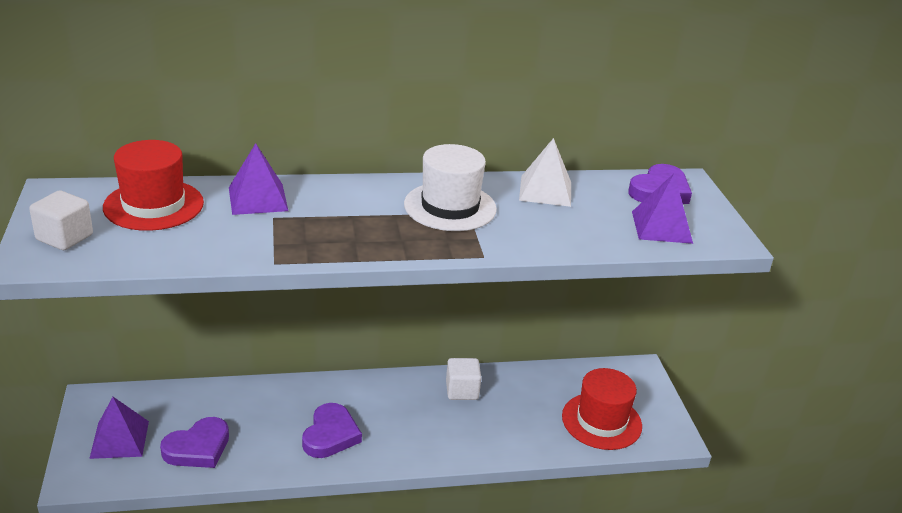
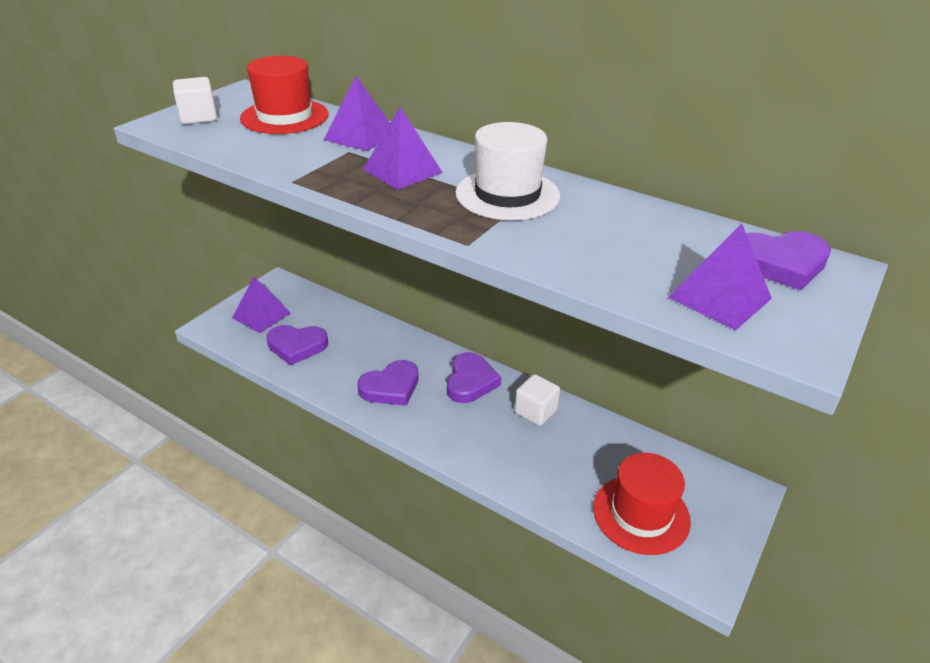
camera: 45 degrees right, 5 degrees up
(346, 217) = (402, 171): none -> purple pyramid
(388, 394) = (470, 381): none -> purple heart
(545, 190) = (631, 215): white pyramid -> none

